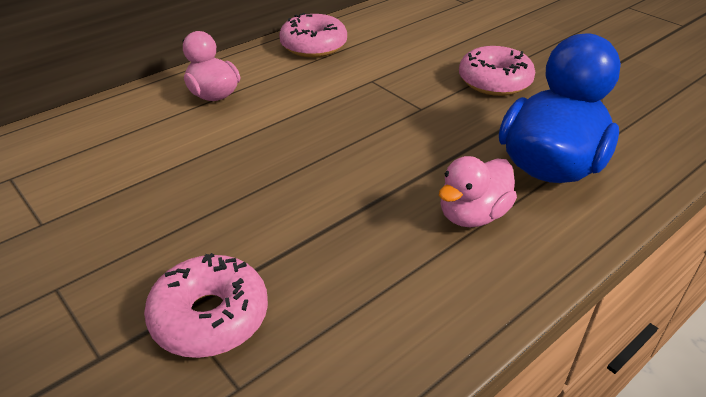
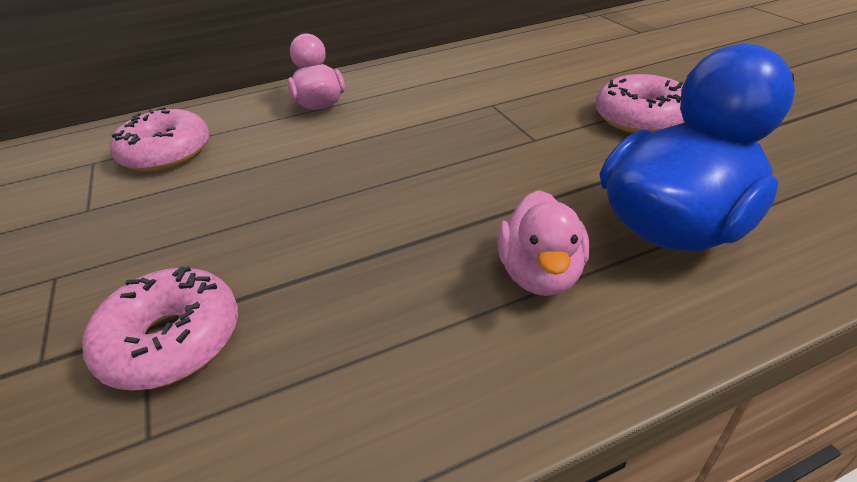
camera: 20 degrees right, 0 degrees up
(313, 46) = (447, 65): pink donut -> pink donut (166, 153)
(472, 215) = (540, 274): pink duck -> pink duck turned 60 degrees counterclockwise

